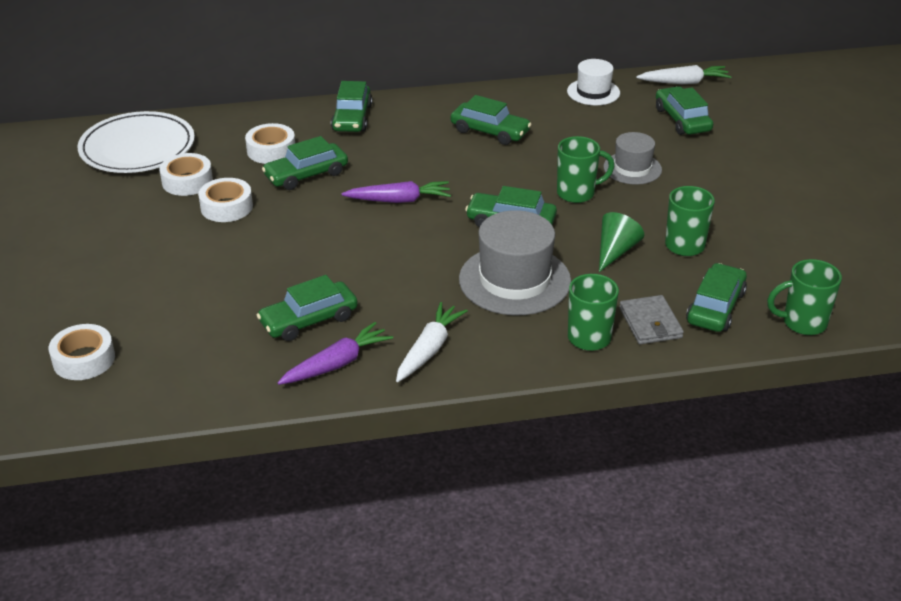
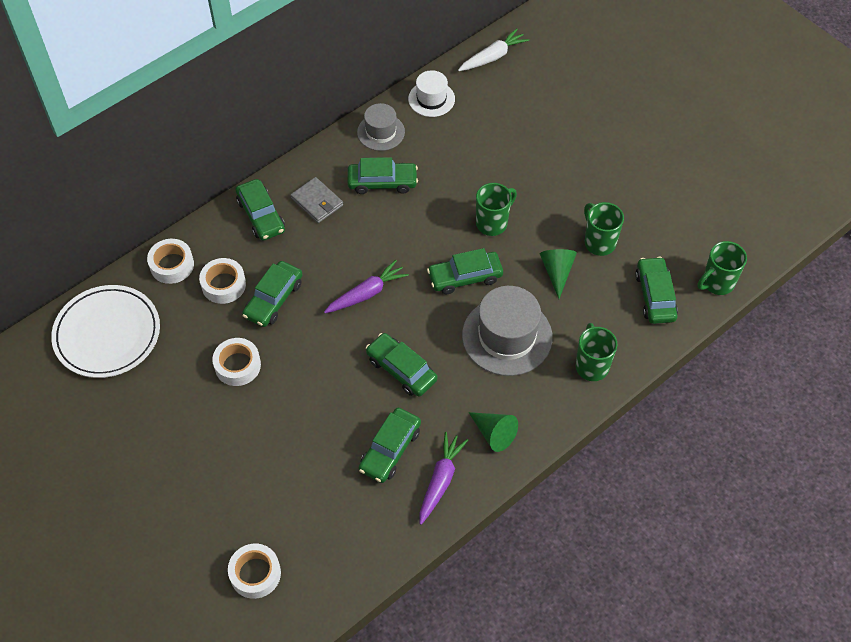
camera: 30 degrees left, 20 degrees up
(187, 181) = (182, 352): white tape -> white tape (172, 265)
(429, 349) = (494, 433): white carrot -> green cone
(632, 168) = (515, 176): grey hat -> grey hat (381, 132)
(650, 323) = (622, 332): grey wallet -> grey wallet (317, 202)
(682, 120) = (517, 103): green car -> green car (401, 369)

